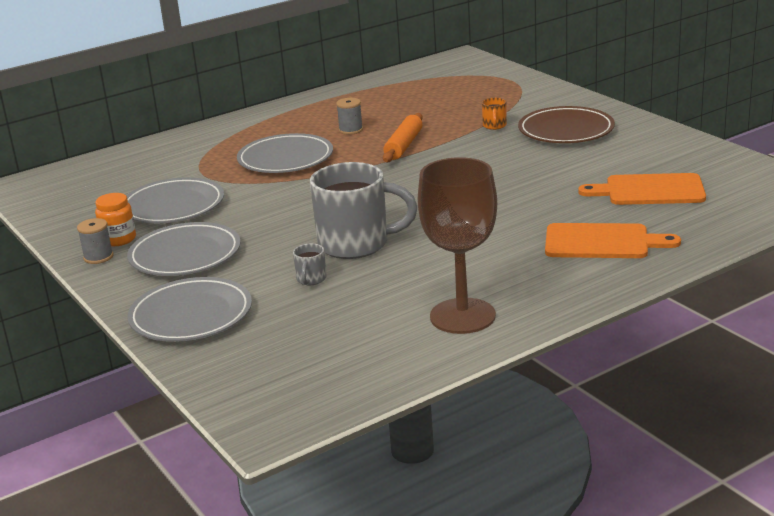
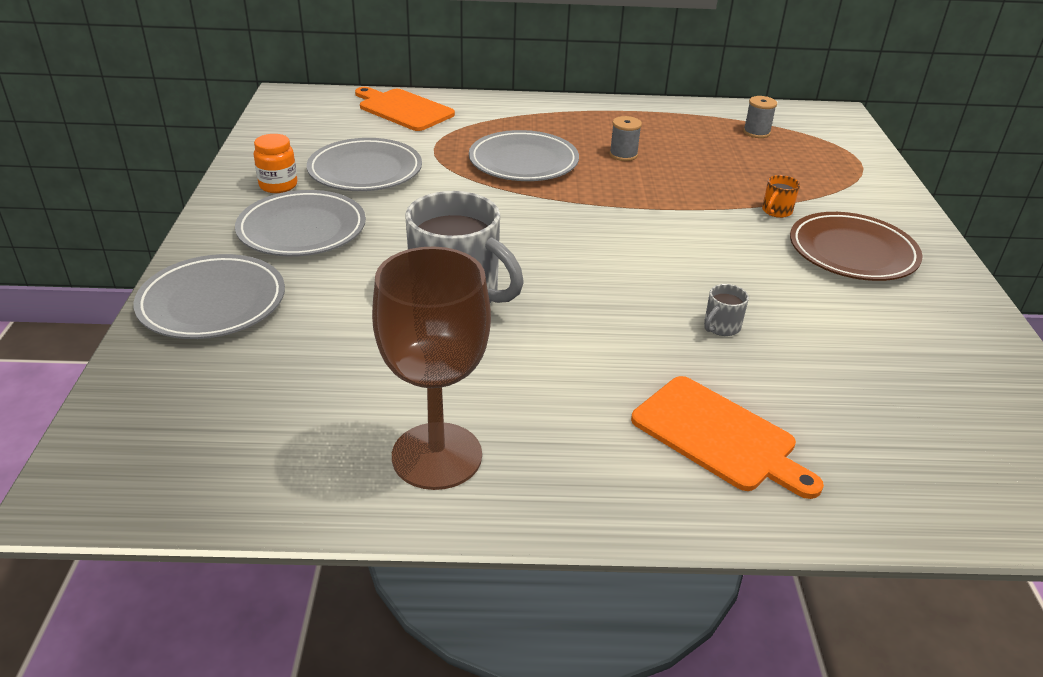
camera: 30 degrees right, 10 degrees up
(98, 257) = (239, 196): grey spool -> grey spool (756, 132)
(311, 279) = (362, 317): grey mug -> grey mug (721, 327)
(403, 145) = (652, 195): orange rolling pin -> none
(650, 190) = (866, 387): orange cutting board -> orange cutting board (403, 109)

